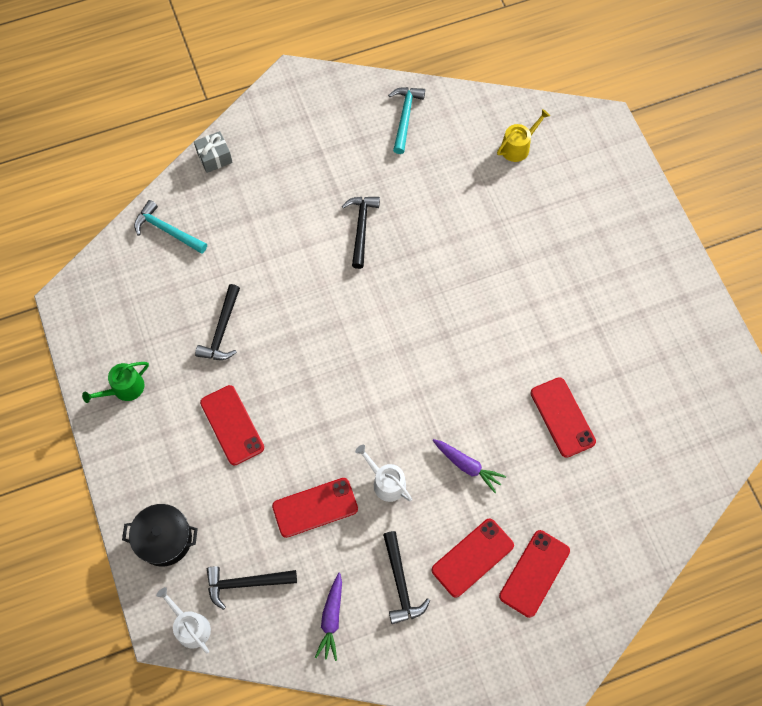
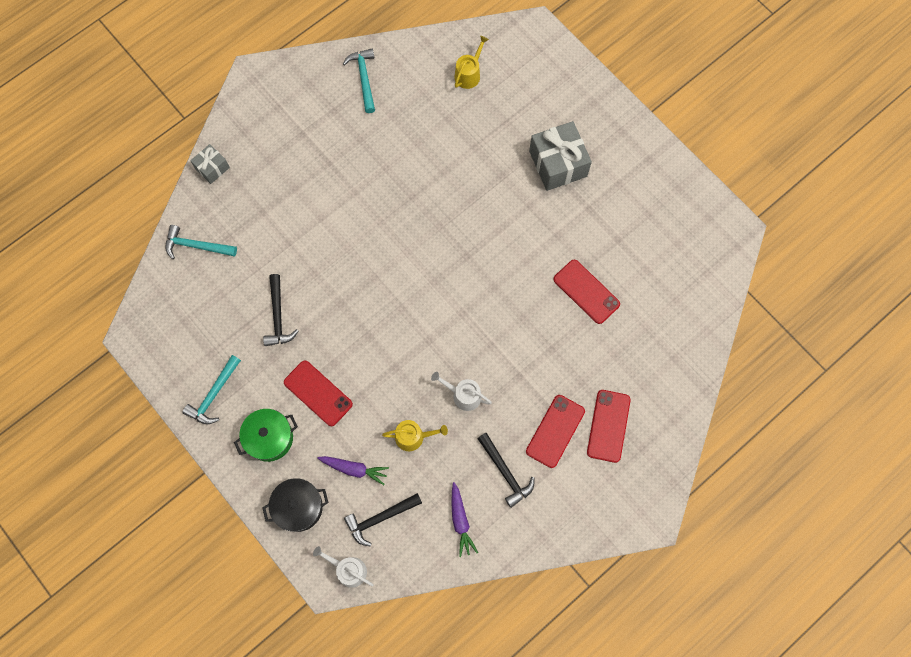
camera: 20 degrees left, 5 degrees up
(124, 388) = (214, 395): green watering can -> turquoise hammer
(163, 454) = (269, 438): none -> green pot
(315, 507) = (413, 436): red phone -> yellow watering can
(361, 228) = (363, 188): black hammer -> none
(467, 466) = (524, 358): purple carrot -> purple carrot (354, 469)
(580, 270) = (558, 163): none -> grey gift

